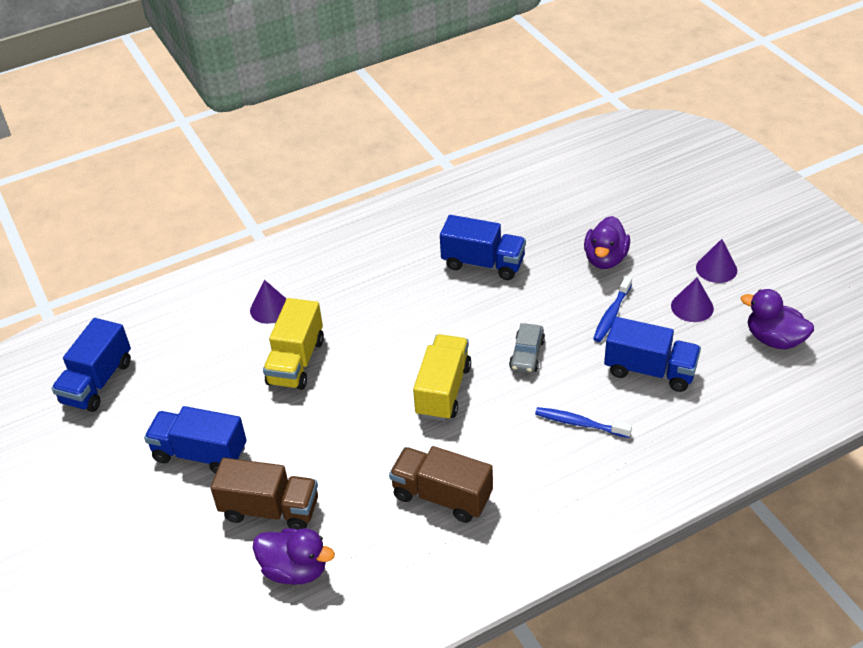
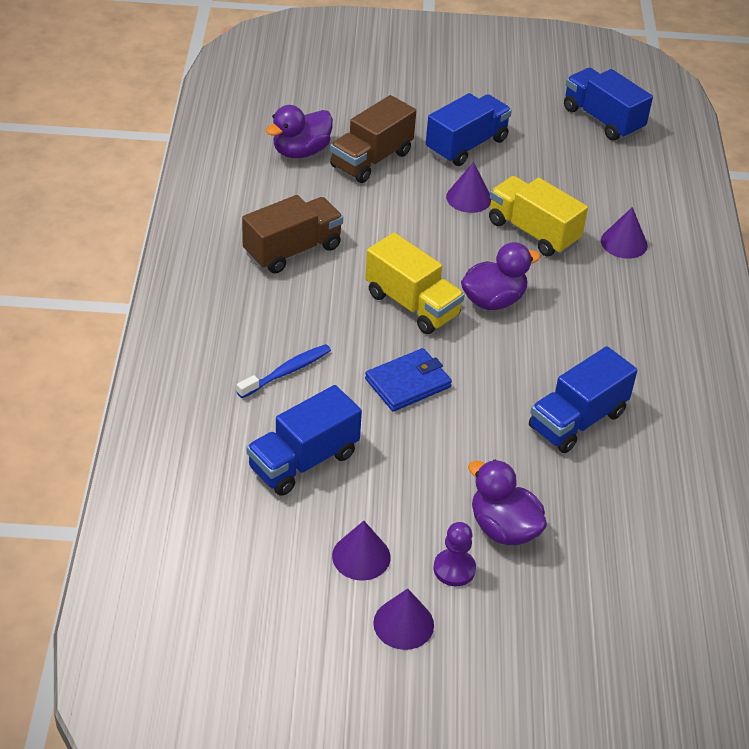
camera: 115 degrees right, 0 degrees up
(279, 418) = (469, 198): none -> purple cone
(527, 354) = (408, 383): grey car -> blue wallet
(611, 314) = (408, 479): blue toothbrush -> none
(657, 266) = (454, 569): none -> purple pawn
(774, 339) = (249, 595): purple duck -> purple duck (493, 300)

